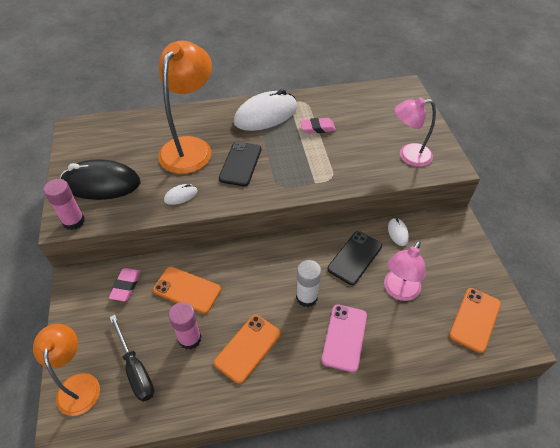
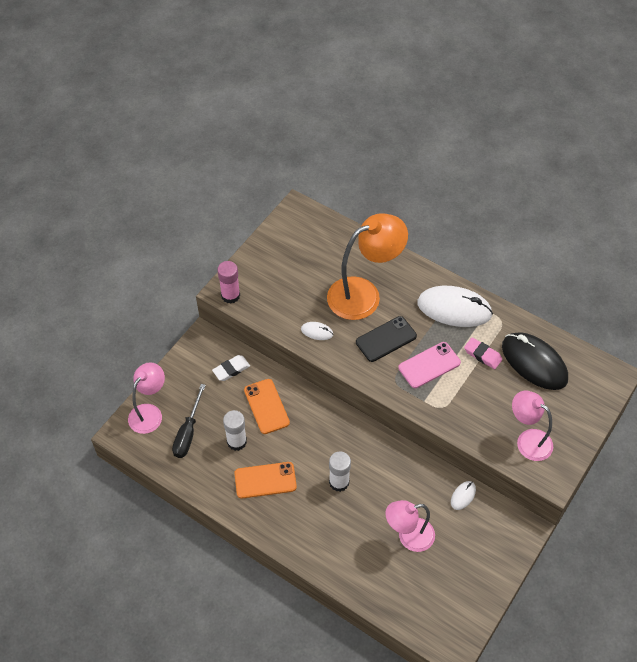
camera: 45 degrees right, 5 degrees up
(78, 384) = (149, 413): orange lamp -> pink lamp
(101, 183) = (273, 277): black mouse -> black mouse (534, 363)
(126, 286) = (231, 369): pink eraser -> white eraser
(190, 338) = (236, 441): pink glue stick -> white glue stick
(344, 337) = (333, 531): pink phone -> pink phone (429, 365)
(355, 257) = (406, 485): black phone -> none
(475, 319) = (439, 604): orange phone -> none

